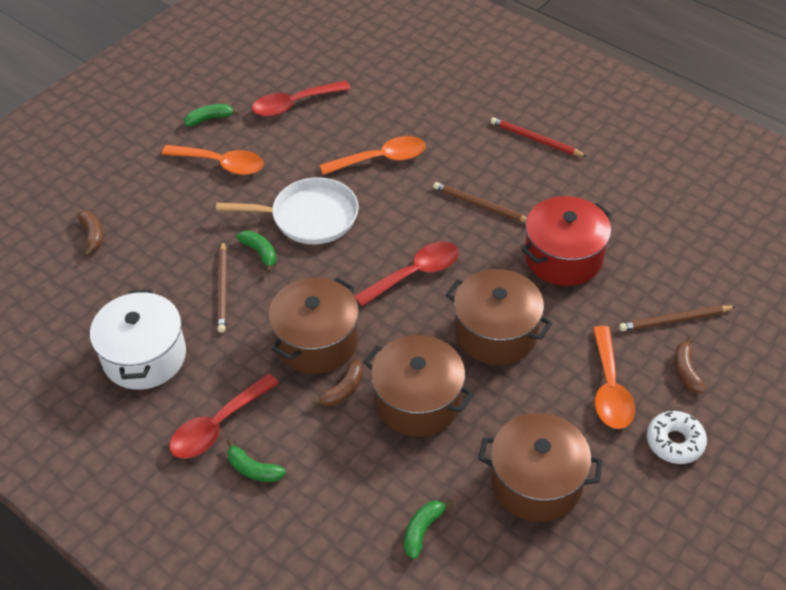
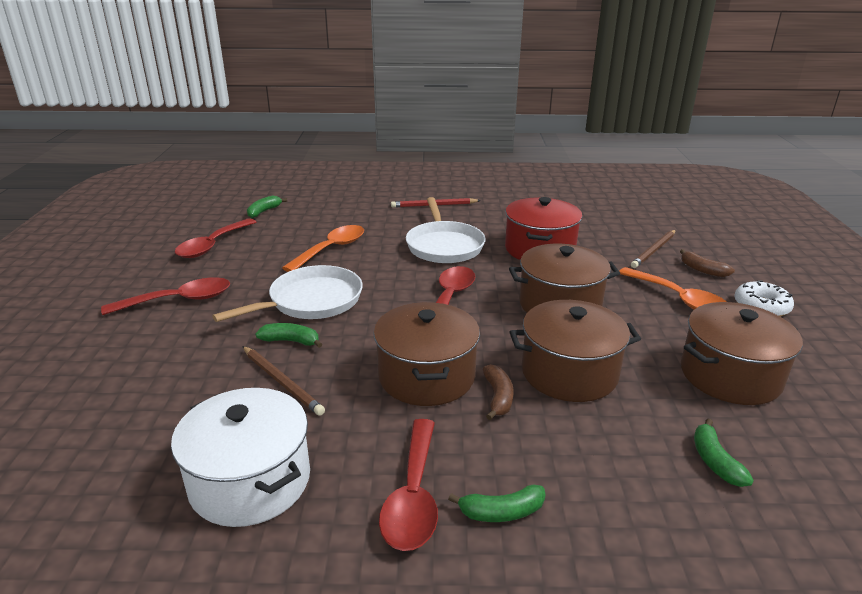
camera: 40 degrees left, 20 degrees down
(92, 235) = (68, 407): brown banana -> none
(209, 119) = (133, 278): green banana -> green banana (264, 211)
(221, 164) = (179, 300): orange spoon -> red spoon
(481, 205) = (444, 246): brown pencil -> white pan

